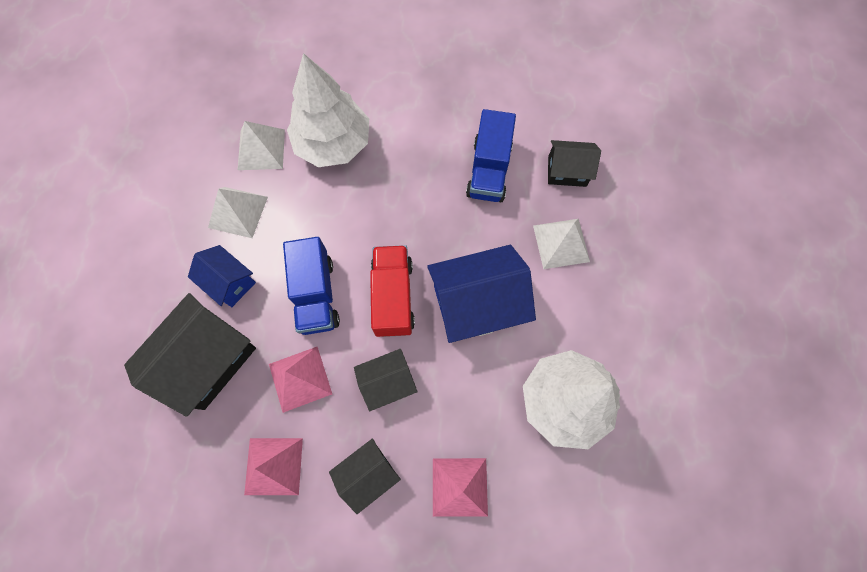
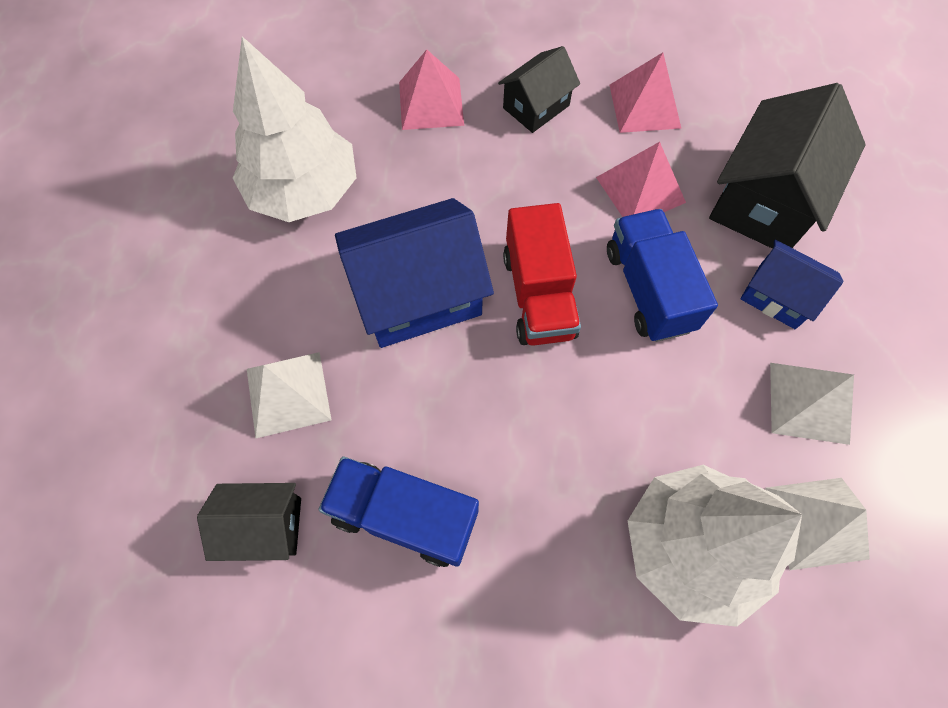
camera: 175 degrees right, 5 degrees down
(387, 382) = (529, 194): black house -> none
(488, 170) = (404, 516): blue truck -> blue truck turned 75 degrees counterclockwise

